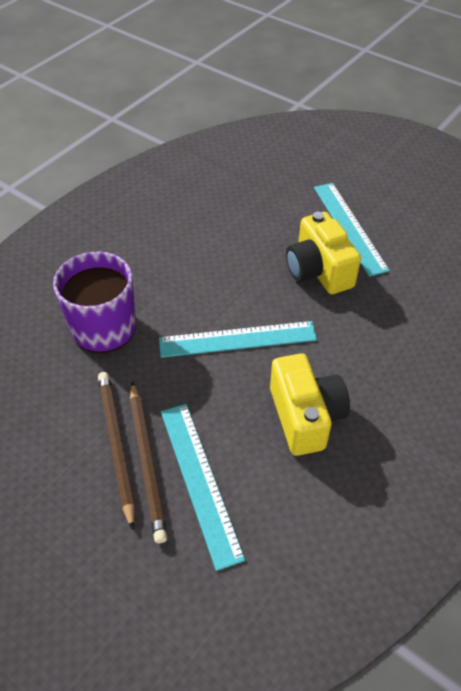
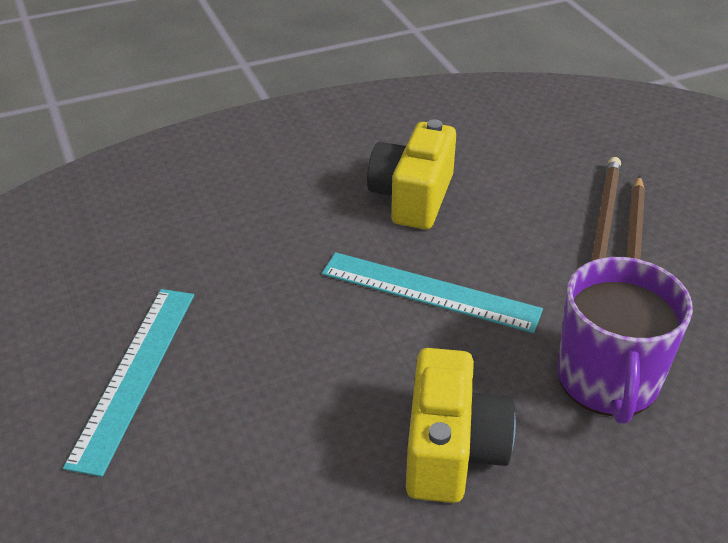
camera: 150 degrees left, 10 degrees down
(199, 481) = (555, 191): turquoise ruler -> none
(318, 271) = (249, 330): yellow camera -> yellow camera (452, 450)

